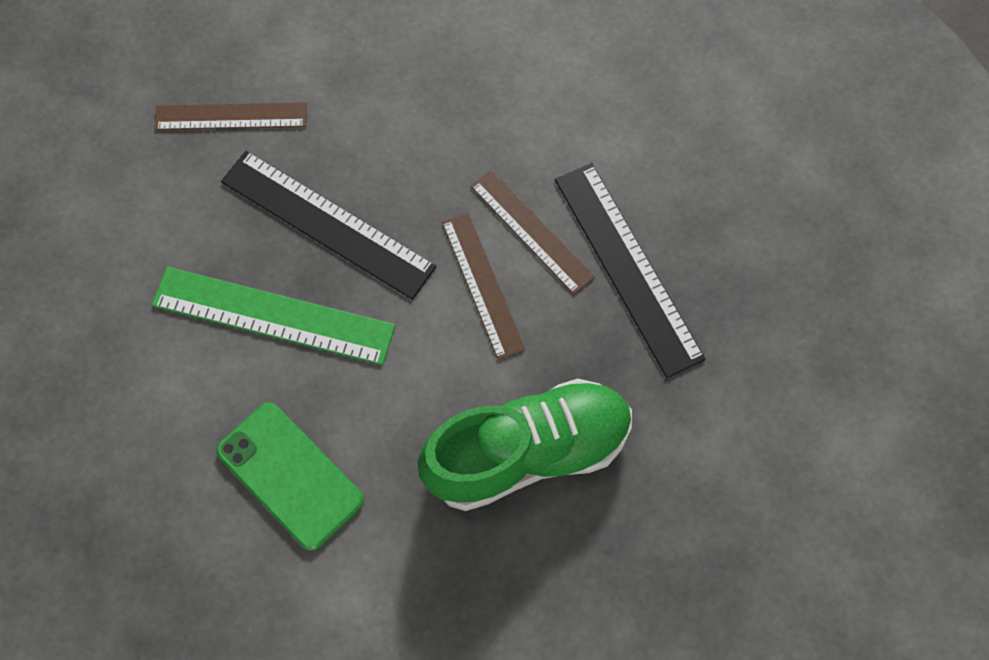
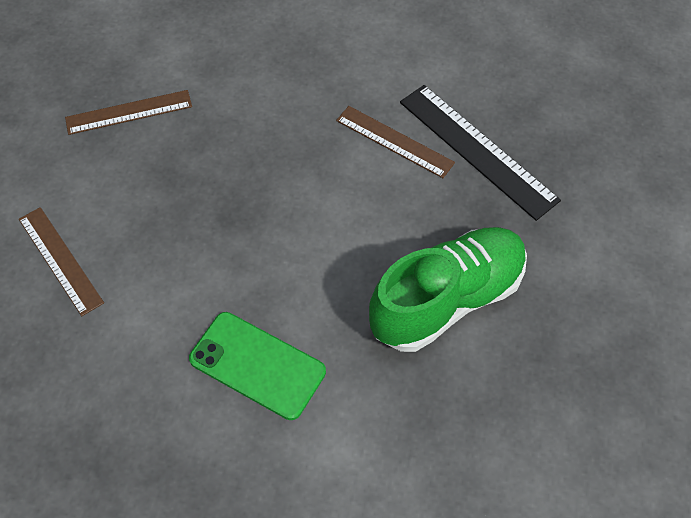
camera: 15 degrees left, 10 degrees down
(273, 315) = (206, 247): green ruler -> none
(327, 224) = (230, 171): black ruler -> none
(483, 285) = (369, 187): brown ruler -> brown ruler (60, 260)

